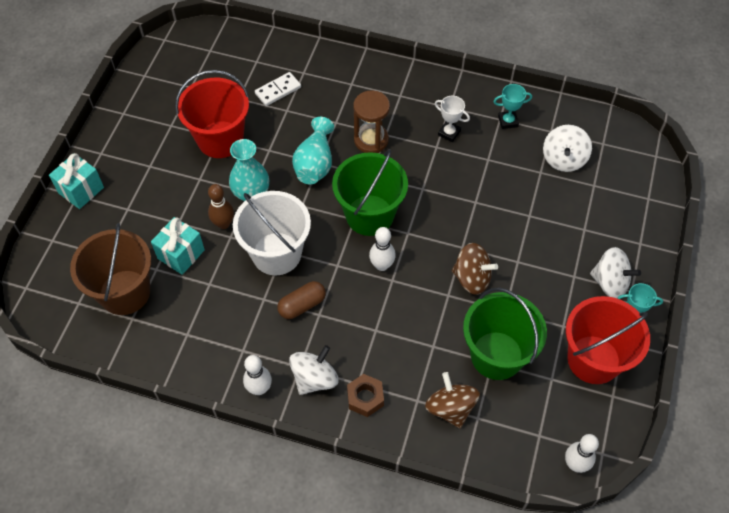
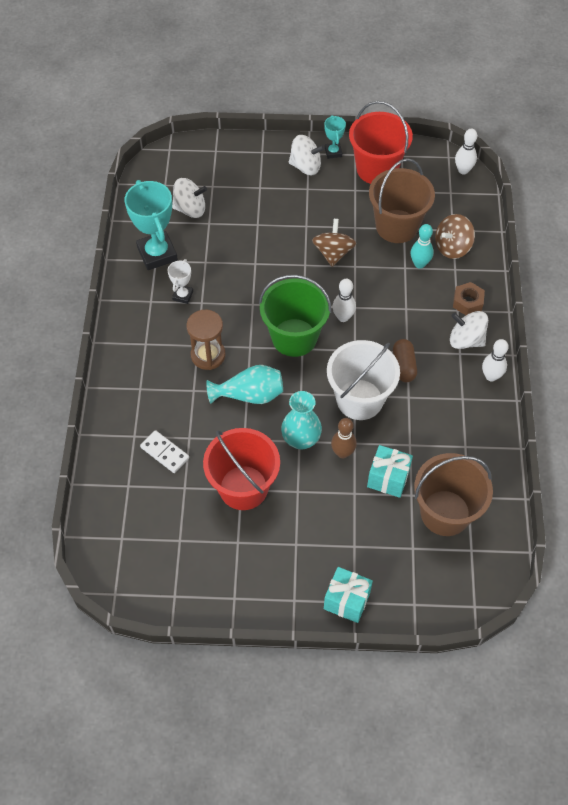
camera: 105 degrees left, 0 degrees up
(302, 305) = (403, 366): brown capsule -> brown capsule turned 45 degrees clockwise
(434, 363) = (419, 264): none -> turquoise bowling pin
(496, 355) = (397, 226): green bucket -> brown bucket
(508, 121) = (157, 254): turquoise trophy -> turquoise trophy, size x1.99
(610, 282) = (305, 166): white spinning top -> white spinning top turned 90 degrees clockwise

